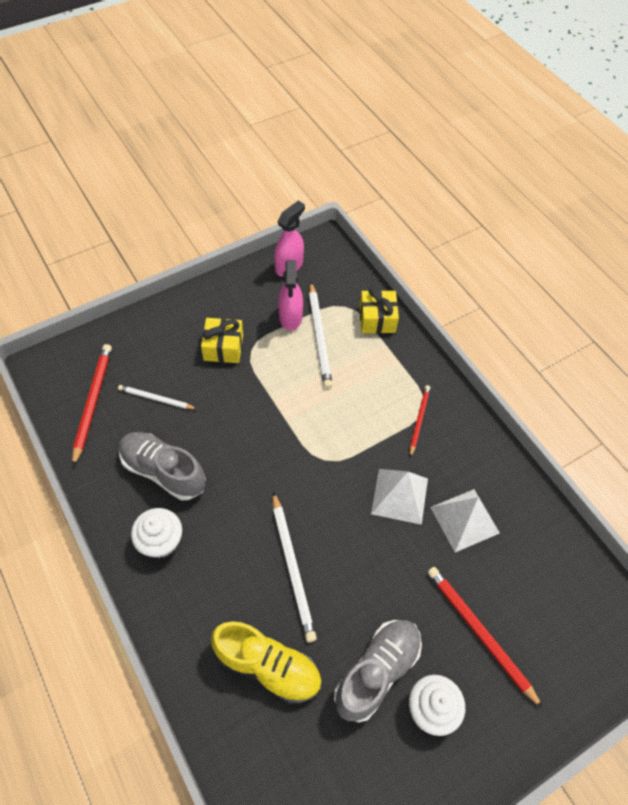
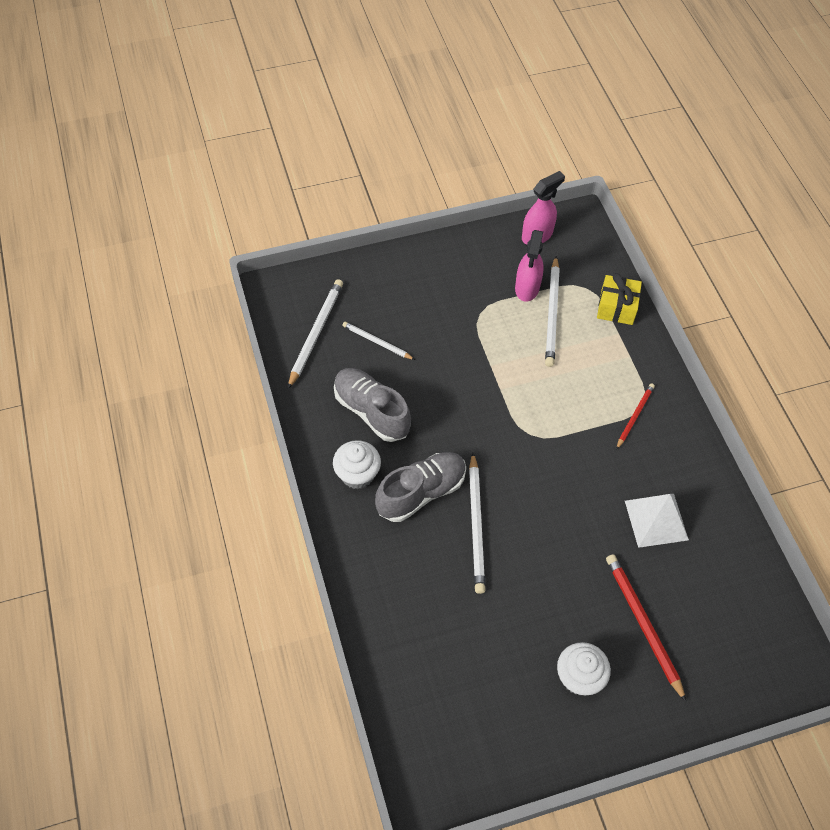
camera: 15 degrees right, 0 degrees up
(92, 402) = (315, 333): red pencil -> white pencil
(223, 347) = (452, 305): yellow gift -> none
(268, 666) = (435, 605): yellow shoe -> none
(377, 671) = (535, 634): grey shoe -> grey shoe (421, 493)
(399, 496) = (596, 484): white pyramid -> none

